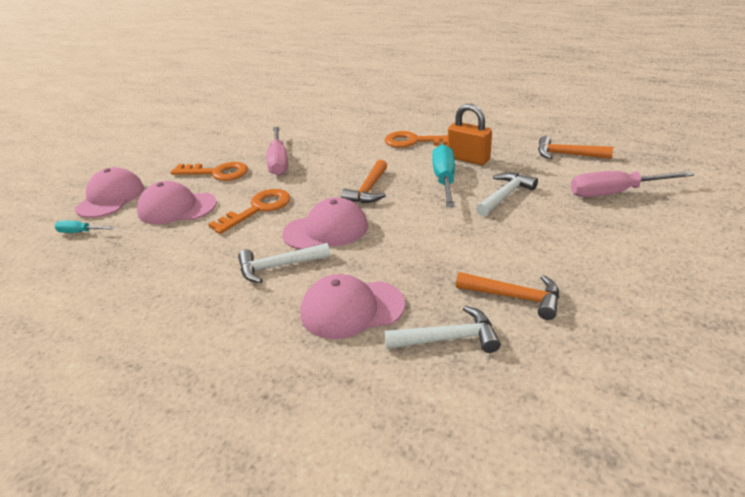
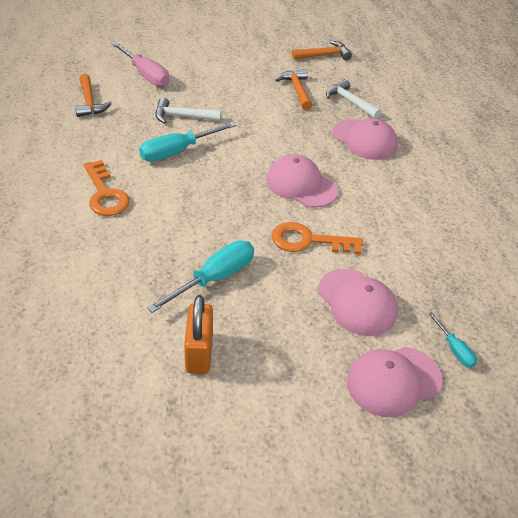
camera: 130 degrees left, 10 degrees up
(216, 173) = (274, 318): orange key -> none
(278, 162) = (214, 278): pink screwdriver -> turquoise screwdriver
(278, 267) = (362, 188): white hammer -> none
(368, 190) = (225, 187): orange hammer -> orange hammer (324, 55)
(468, 159) = (127, 149): orange padlock -> orange padlock (199, 352)

